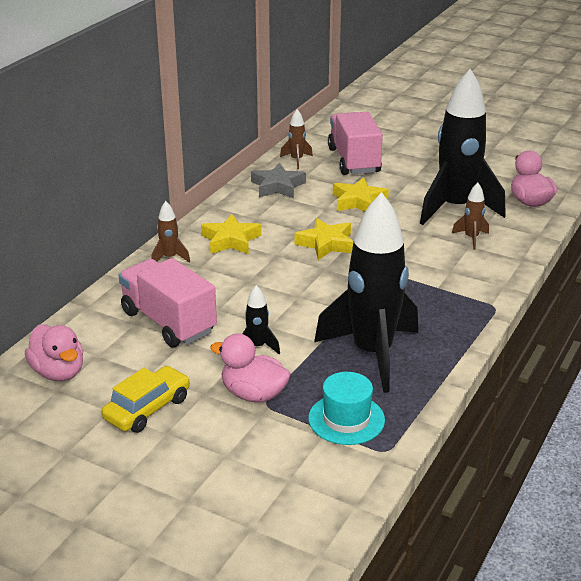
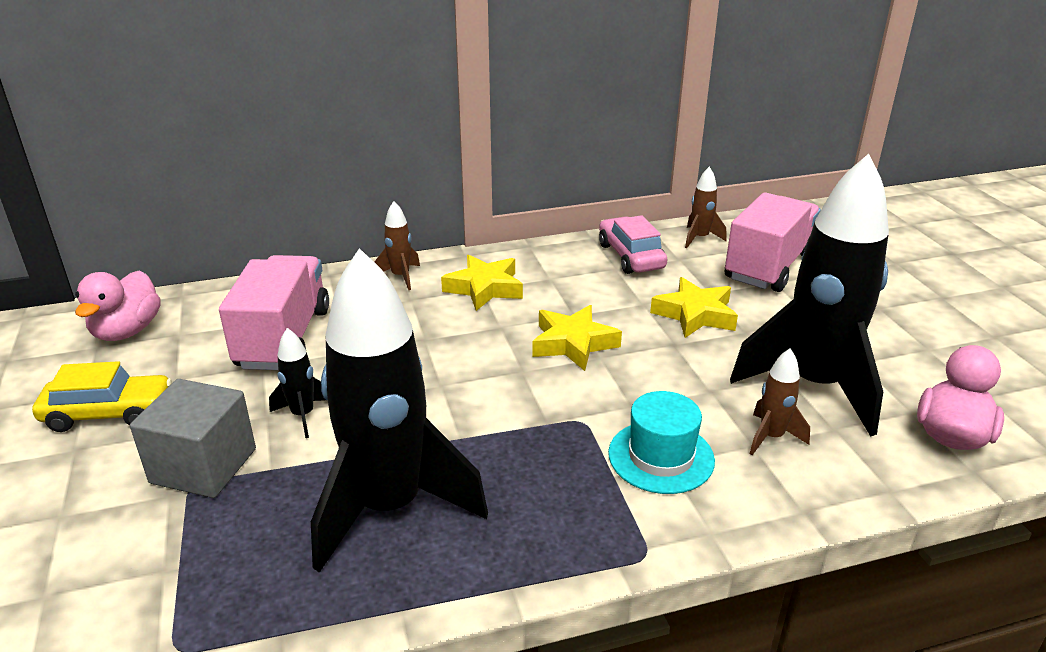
camera: 45 degrees right, 0 degrees up
(253, 394) = (203, 466): pink duck -> grey cube
(278, 186) = (630, 256): grey star -> pink car
(346, 419) = (219, 569): turquoise hat -> turquoise hat (661, 457)

